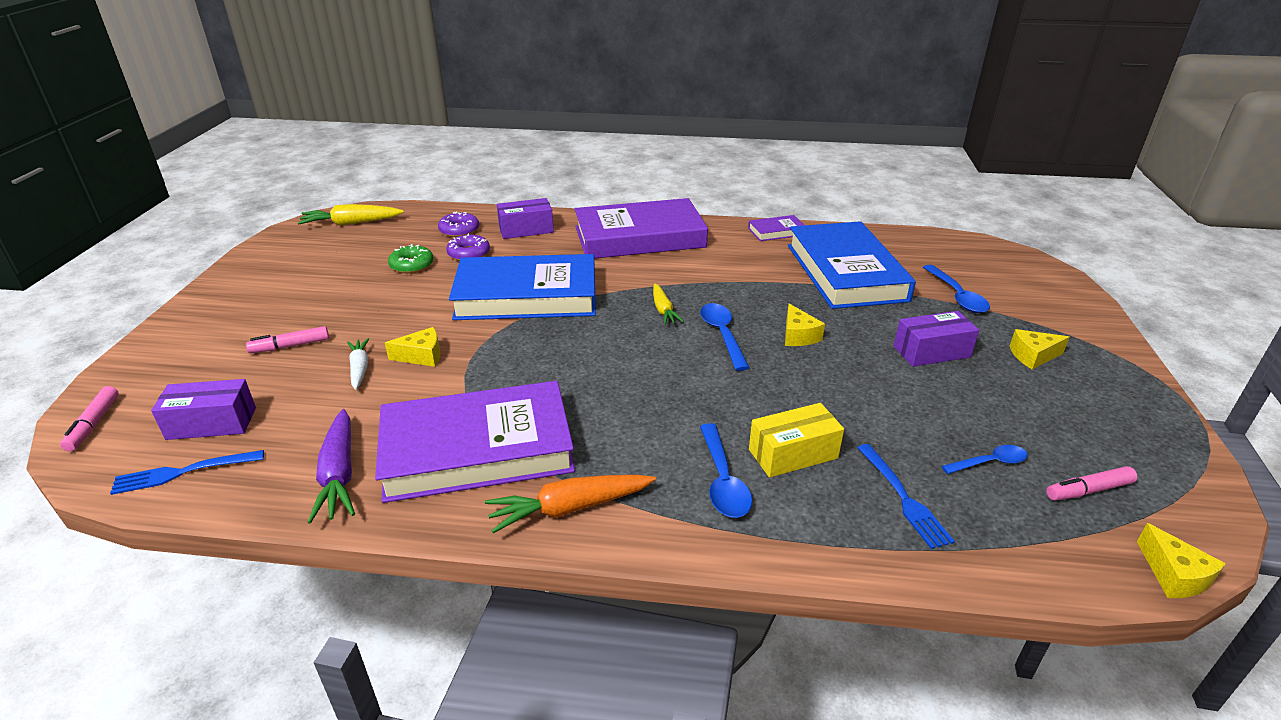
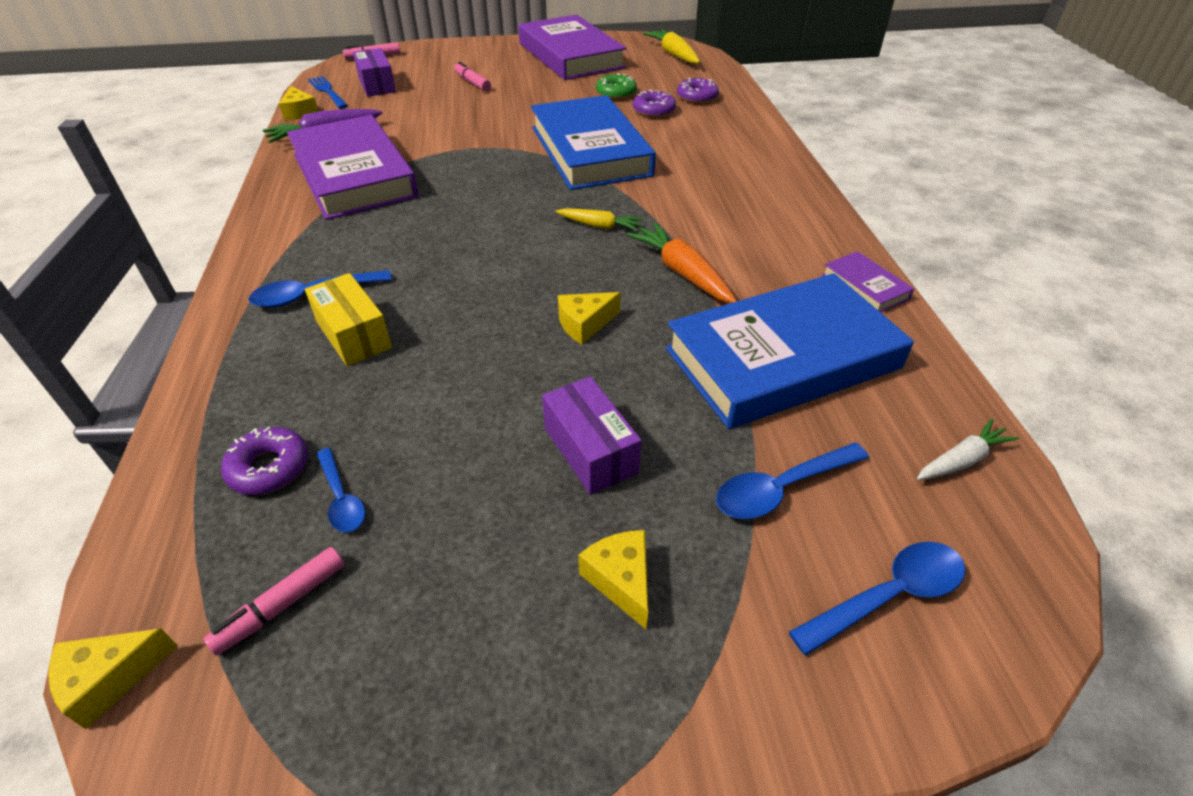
camera: 75 degrees right, 10 degrees up
(359, 368) = (450, 111): white carrot -> white carrot (961, 460)
(422, 356) = (473, 128): yellow cheese -> yellow cheese (300, 112)
(526, 230) = (724, 126): purple box -> none
(569, 508) = (282, 225): orange carrot -> orange carrot (682, 273)
(639, 237) = (760, 189): purple book -> purple book (570, 56)
(663, 310) = (600, 226): yellow carrot -> yellow carrot turned 135 degrees counterclockwise
(722, 335) = (564, 269): blue spoon -> blue spoon (888, 595)
(903, 498) = (281, 417): blue fork -> none
(963, 502) = (269, 468): none -> purple donut
(1088, 490) = (282, 605): pink marker -> pink marker turned 105 degrees counterclockwise

